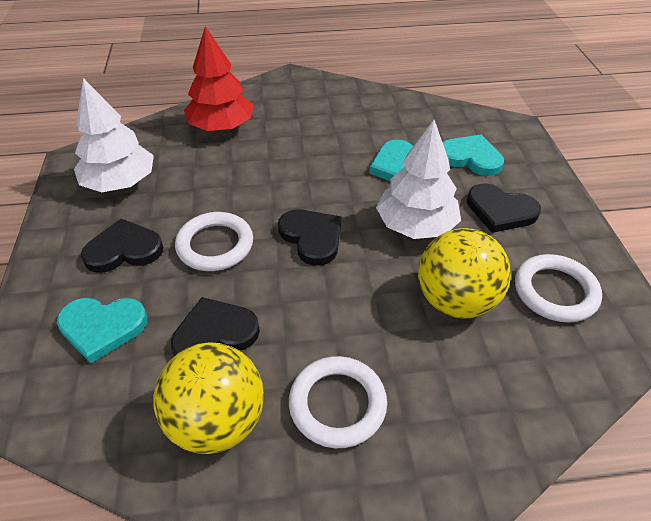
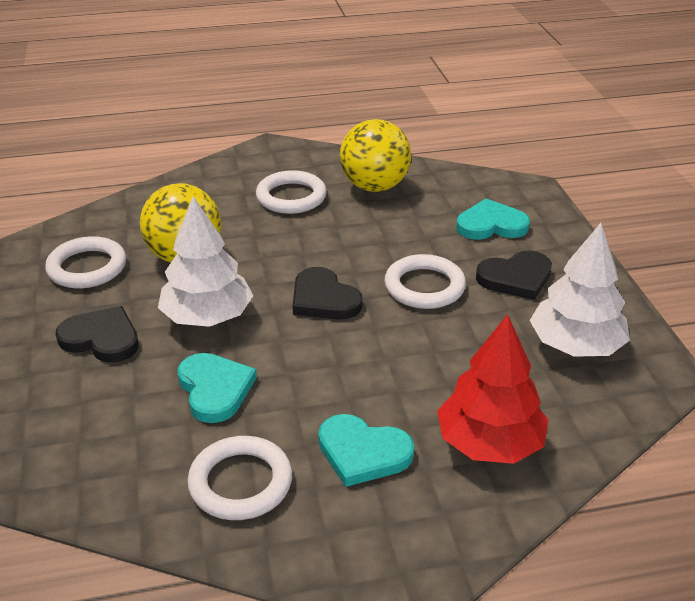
camera: 175 degrees right, 10 degrees down
(215, 334) = (395, 226): black heart -> none
(374, 116) = (240, 482): none -> white ring
(471, 158) = (107, 410): turquoise heart -> turquoise heart (363, 453)

